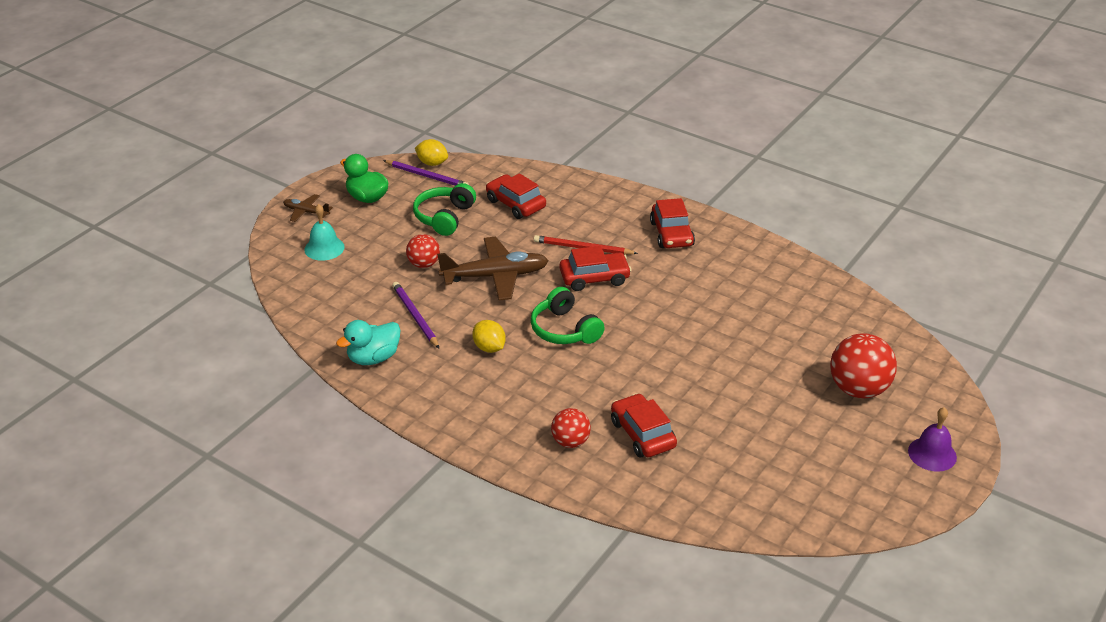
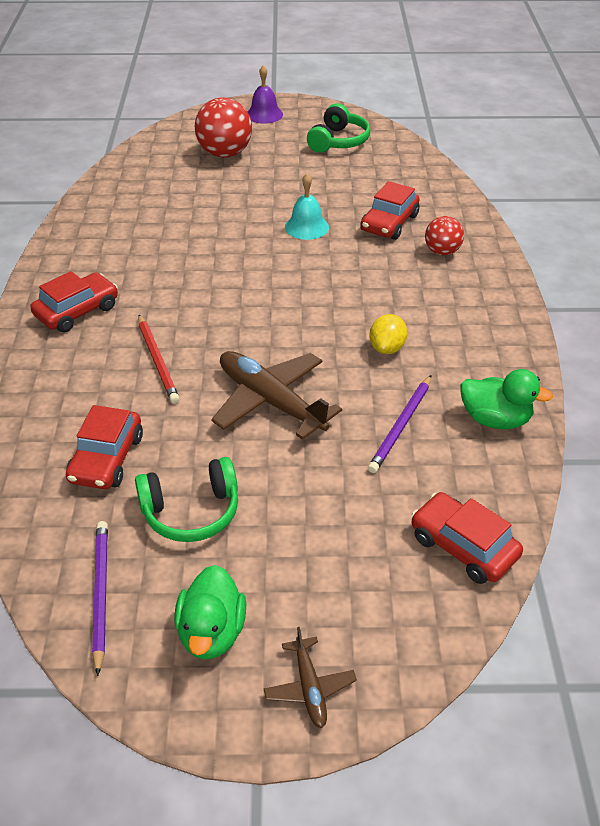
camera: 125 degrees left, 5 degrees up
(324, 248) = (369, 598): turquoise bell -> turquoise bell (306, 227)
(373, 358) = (495, 419): turquoise duck -> green duck
(424, 264) = (306, 473): red ball -> none
(432, 163) = (58, 610): yellow lemon -> none
(564, 330) = (308, 314): green headphones -> green headphones (338, 141)
(594, 278) = (205, 330): red car -> red car (463, 546)

